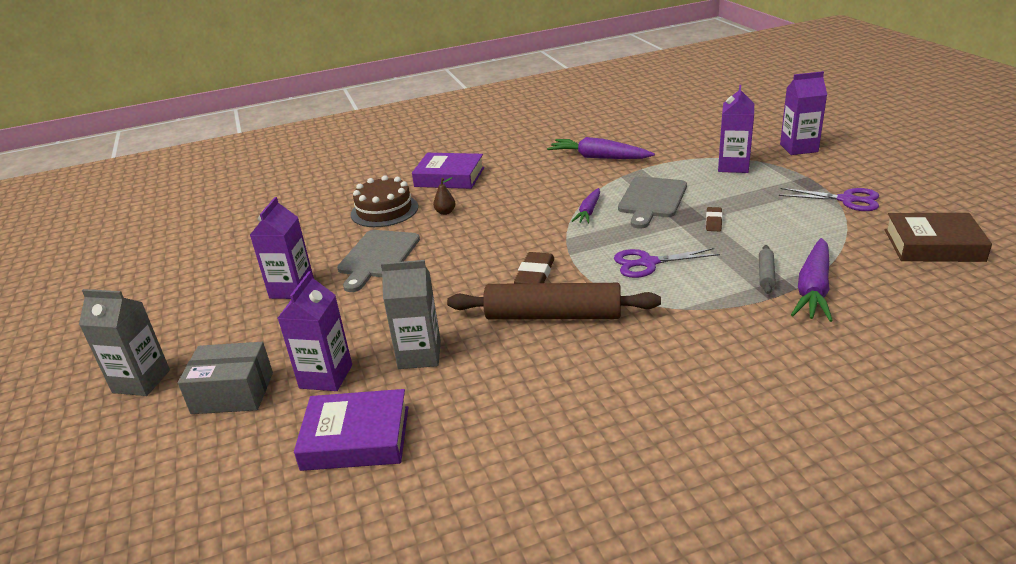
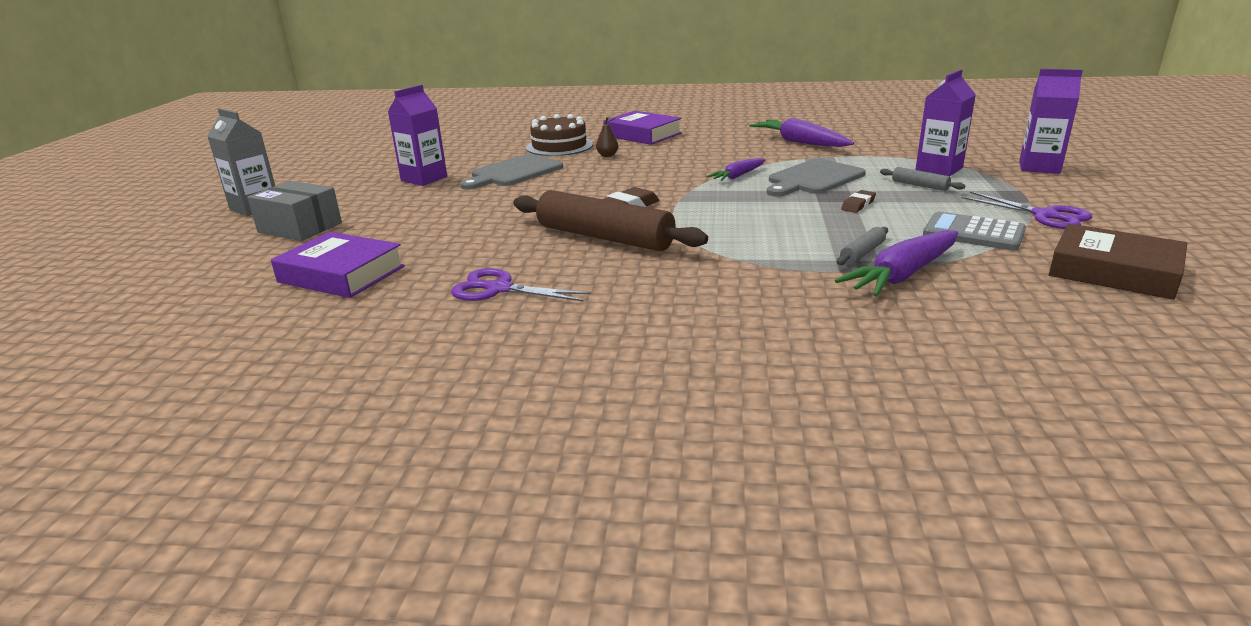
camera: 25 degrees right, 5 degrees down
(326, 376) = (374, 233): purple carton -> none
(419, 355) = (459, 237): grey carton -> none
(648, 263) = (746, 221): purple scissors -> purple scissors (498, 289)
(737, 188) = (920, 185): none -> grey rolling pin
(818, 231) = (973, 233): none -> grey calculator

